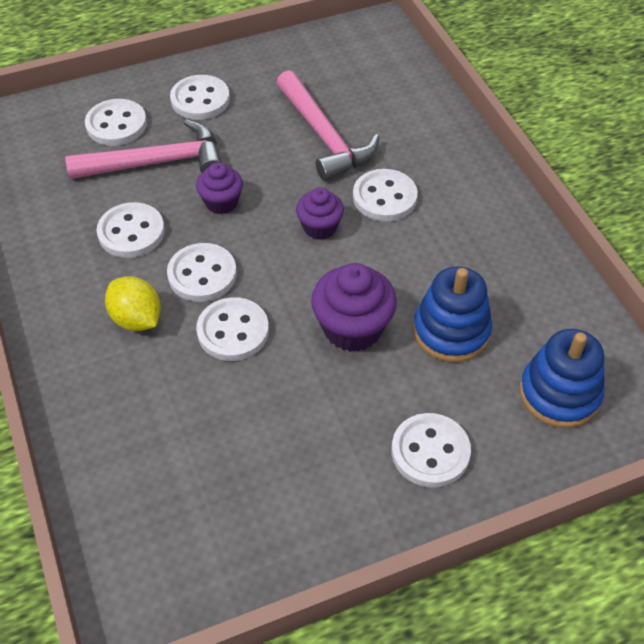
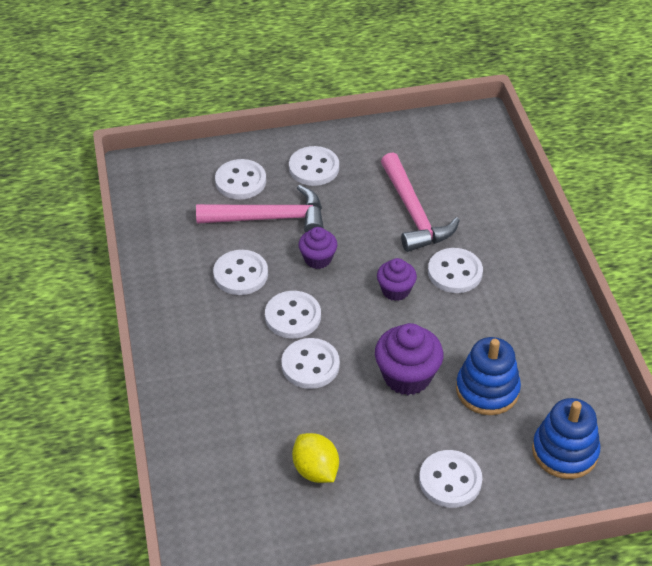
camera: 10 degrees right, 5 degrees down
(136, 319) = (235, 345): yellow lemon -> yellow lemon (315, 470)

